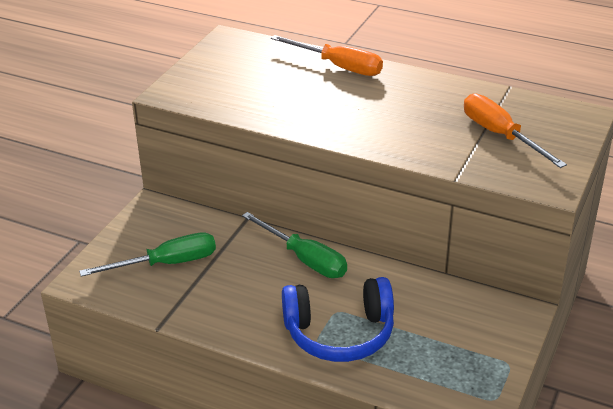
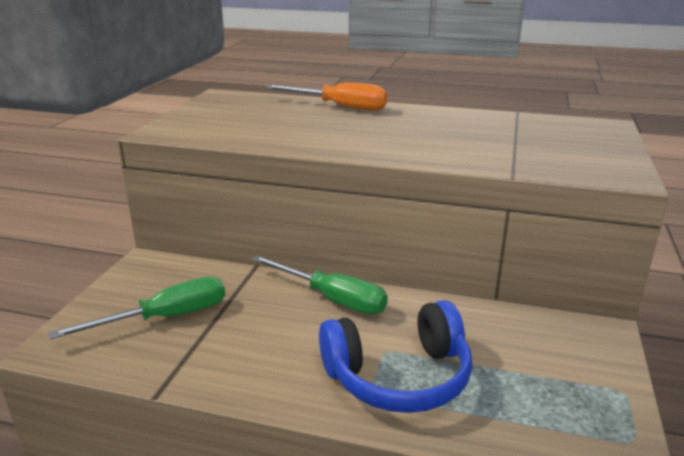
camera: 10 degrees left, 10 degrees down
(500, 135) = (535, 142): orange screwdriver -> none

